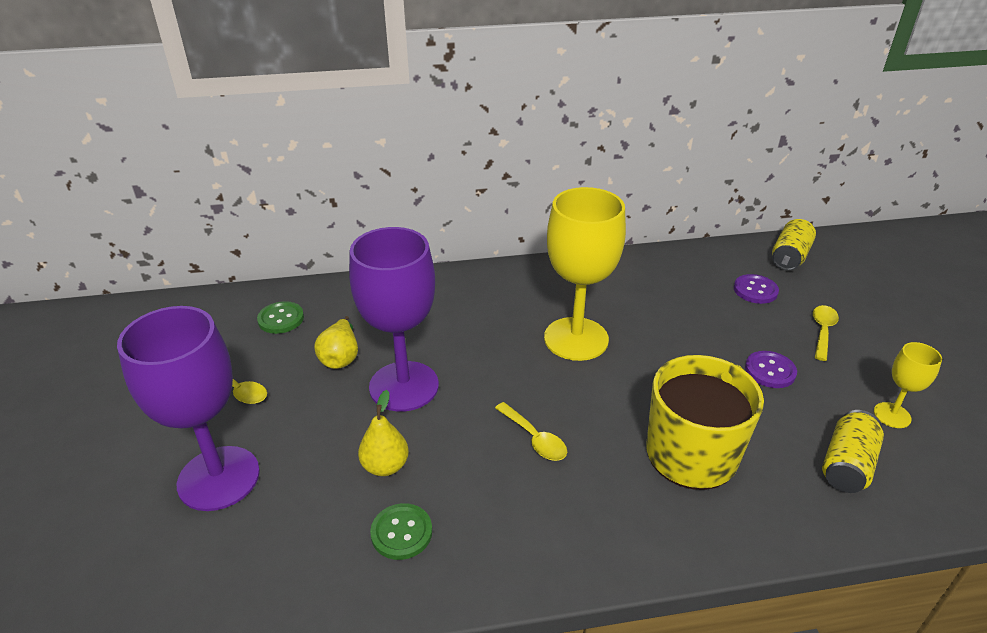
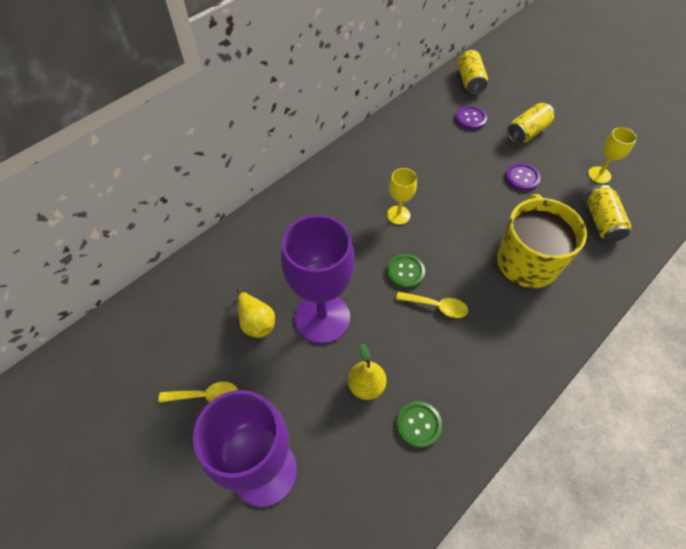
camera: 35 degrees left, 20 degrees up
(281, 319) = (177, 315): green button -> green button (405, 272)
(576, 339) = (398, 215): yellow goblet -> yellow goblet, size x0.48
(822, 331) = (527, 132): yellow spoon -> yellow can

